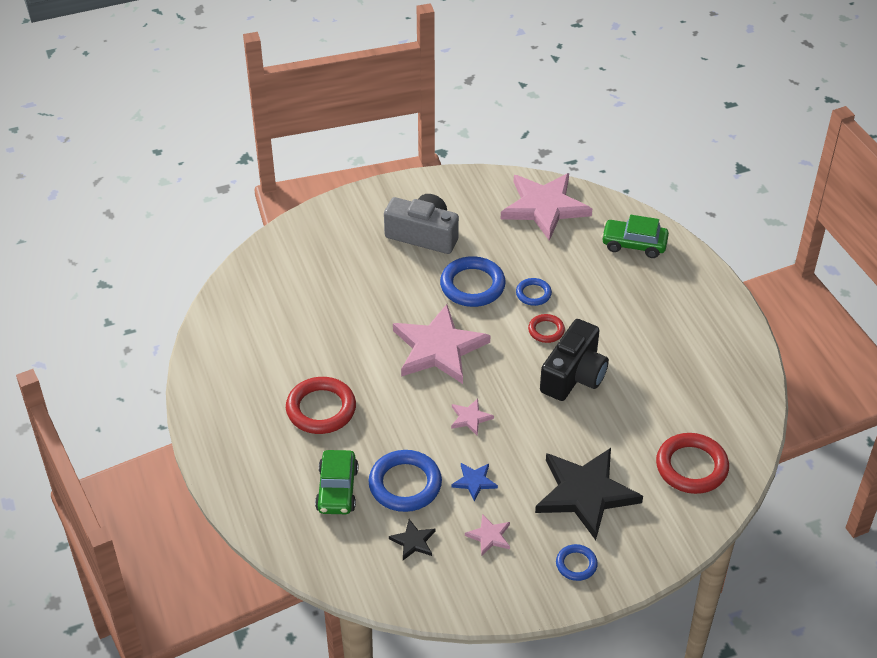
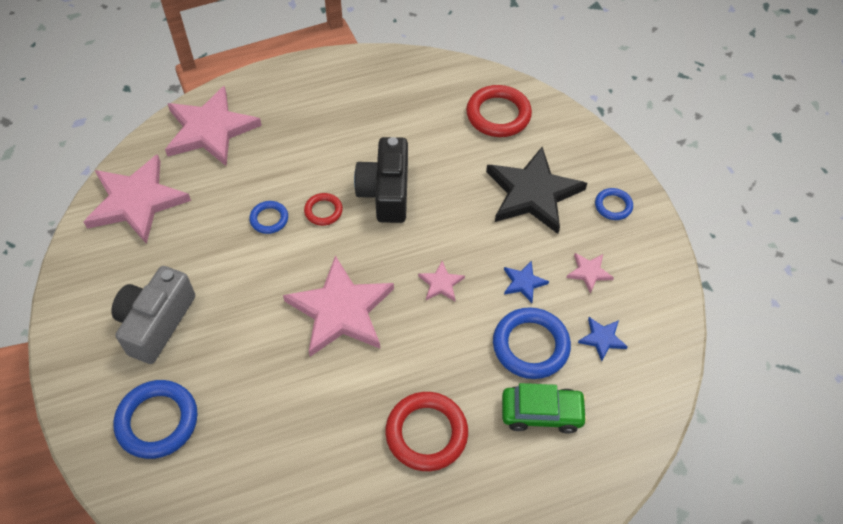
camera: 90 degrees left, 10 degrees up
(413, 541) = (602, 339): black star -> blue star
(472, 285) = (248, 275): blue ring -> blue ring (157, 421)
(574, 375) = (386, 192): black camera -> black camera turned 120 degrees counterclockwise
(634, 244) = (210, 129): green car -> pink star

